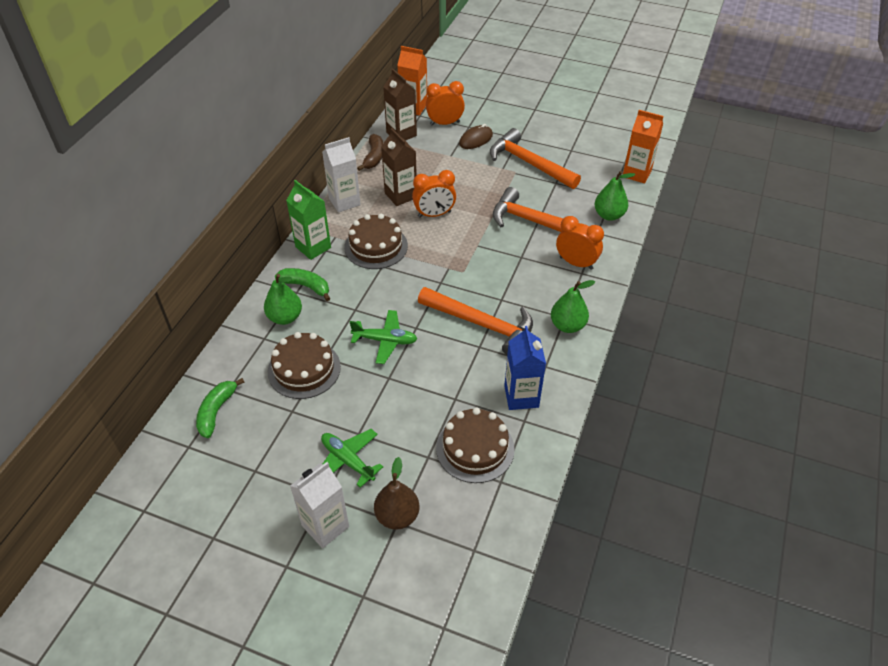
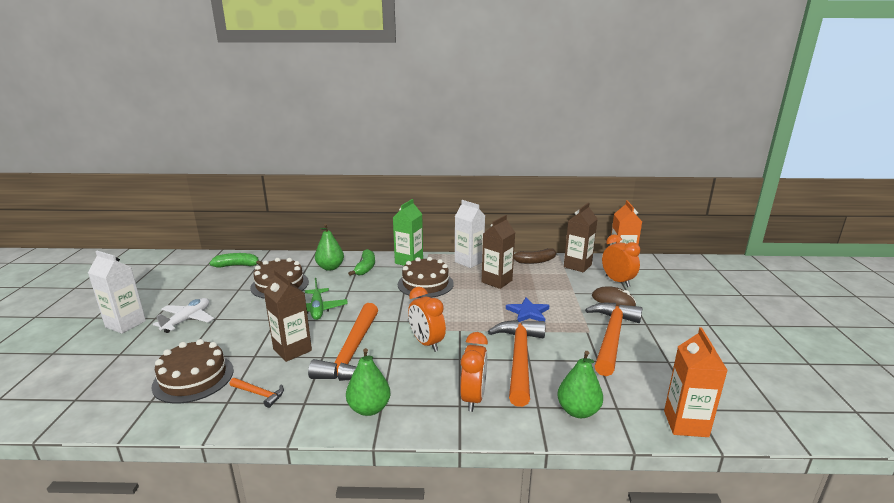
camera: 70 degrees right, 25 degrees down
(348, 461) = (187, 320): green plane -> white plane
(397, 516) = (125, 352): brown pear -> none
(434, 214) = (485, 301): orange clock -> orange clock (426, 343)
(458, 368) = (292, 350): none -> brown carton
(469, 194) = (528, 312): none -> blue star
(521, 396) = (259, 394): blue carton -> orange hammer

